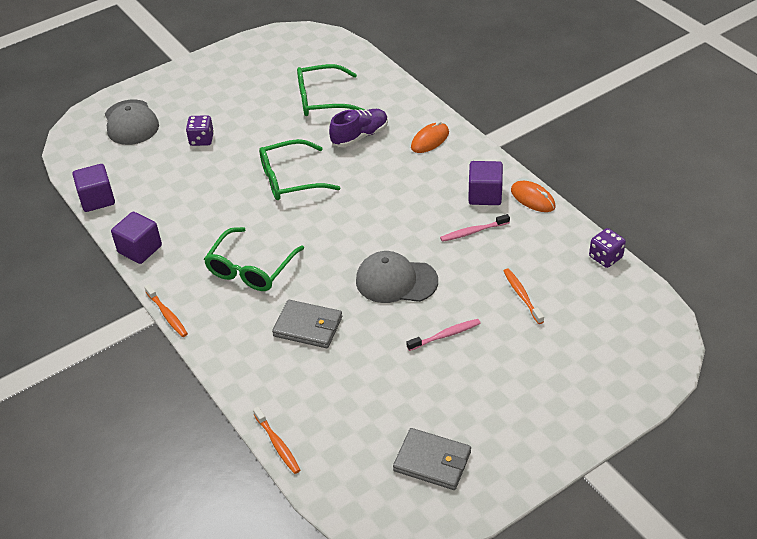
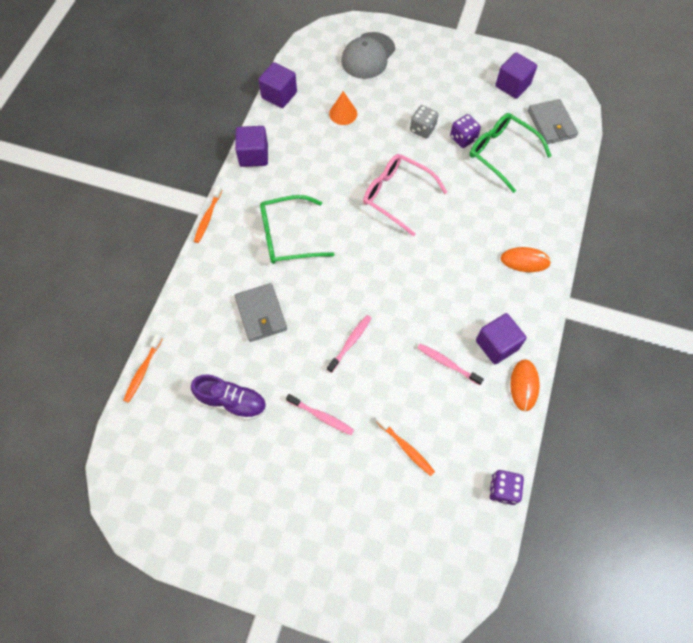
camera: 50 degrees right, 20 degrees up
(169, 169) = (343, 113): none -> orange cone
(201, 140) = (388, 110): purple dice -> purple dice (463, 138)
(245, 130) = (422, 129): none -> grey dice
(267, 59) = (512, 85): none -> purple cube
(290, 179) = (397, 196): green glasses -> pink glasses
(360, 136) = (484, 208): purple shoe -> purple shoe (232, 401)
(396, 281) = (350, 342): grey cap -> pink toothbrush
(432, 461) = (194, 489): grey wallet -> grey wallet (551, 124)
(522, 295) = (406, 448): orange toothbrush -> orange toothbrush turned 105 degrees clockwise

